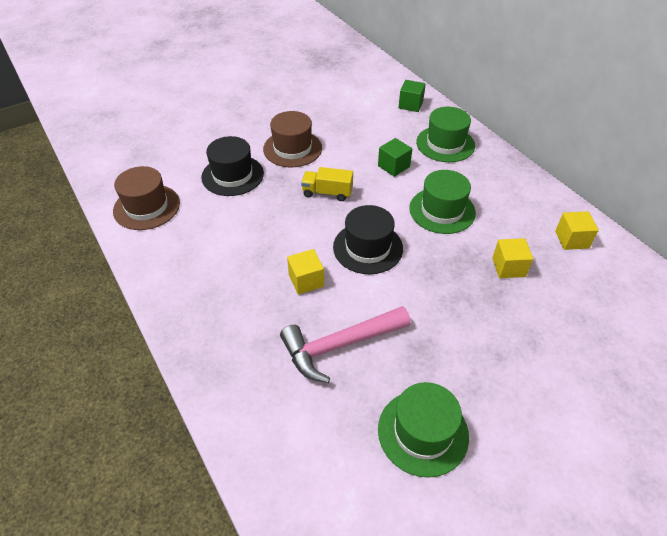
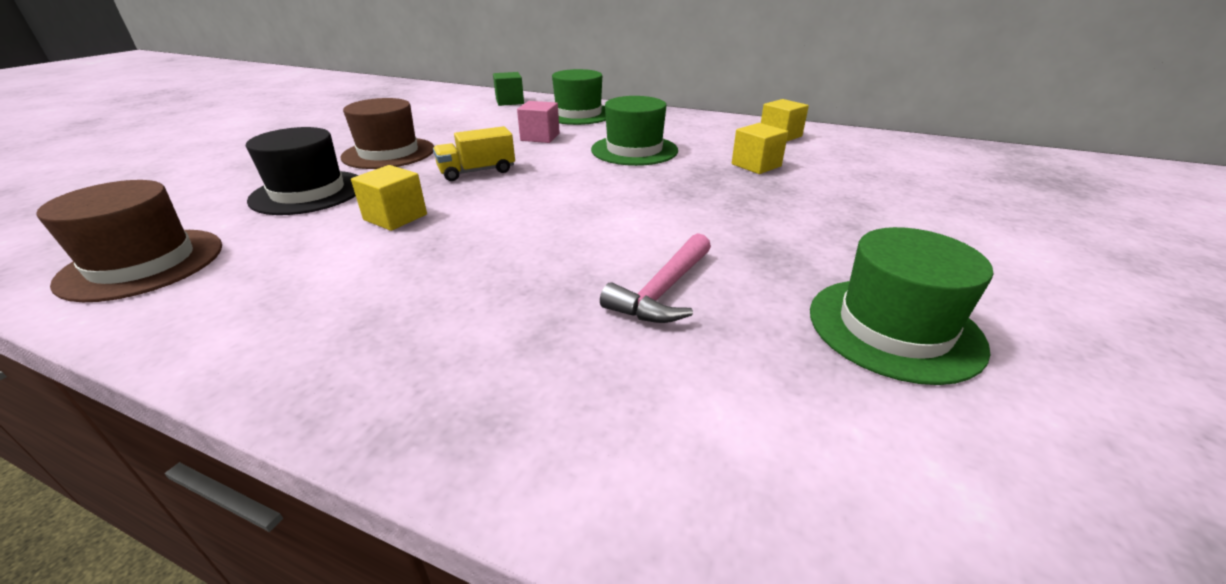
camera: 35 degrees left, 15 degrees down
(306, 280) = (533, 248): yellow cube -> yellow cube (395, 217)
(340, 345) = (663, 291): pink hammer -> pink hammer, size x0.66
(368, 248) = (585, 196): black hat -> none
(393, 166) = (540, 137): green cube -> pink cube

